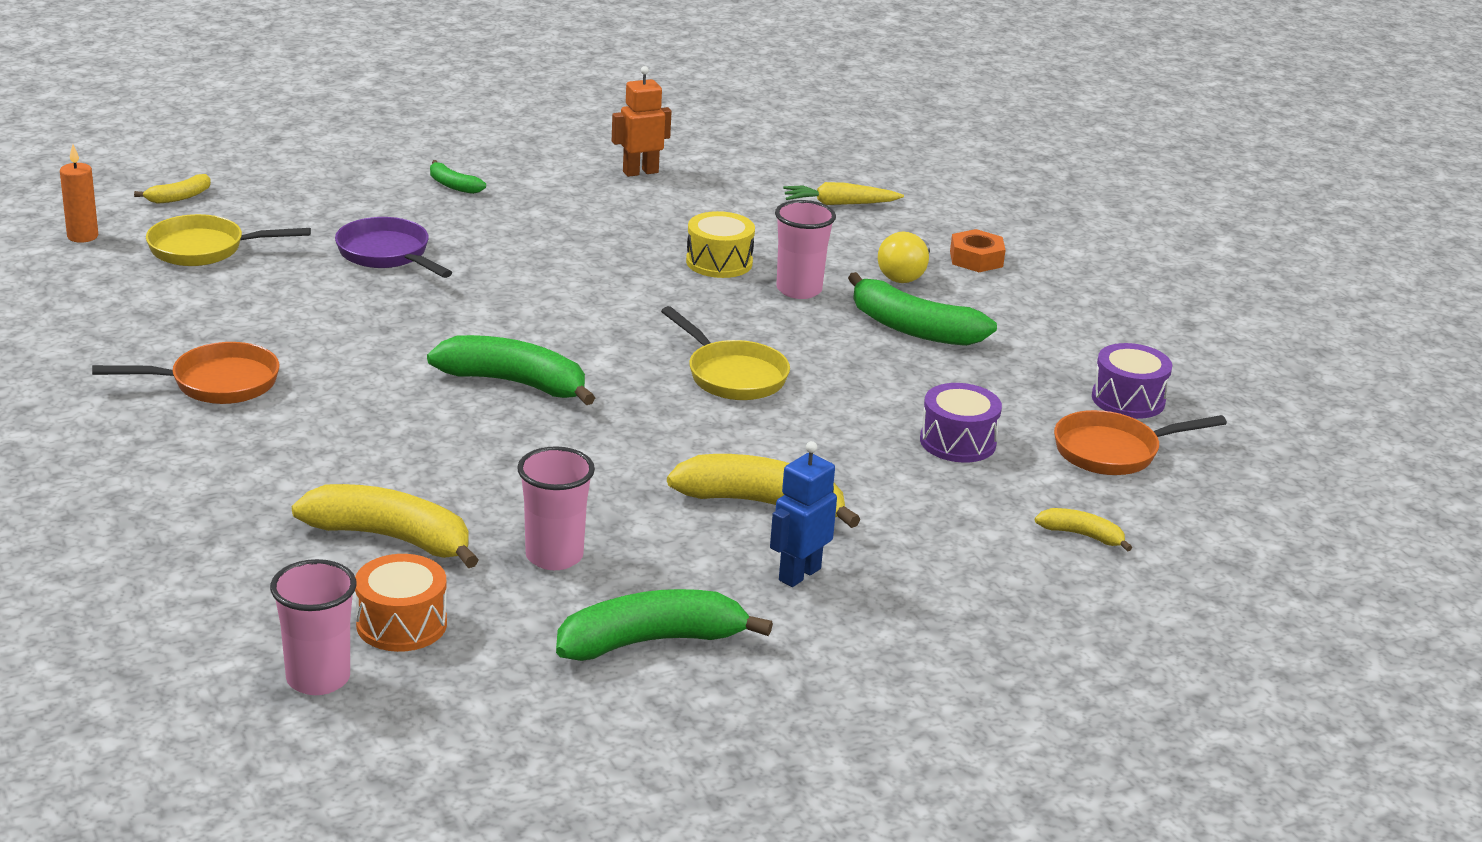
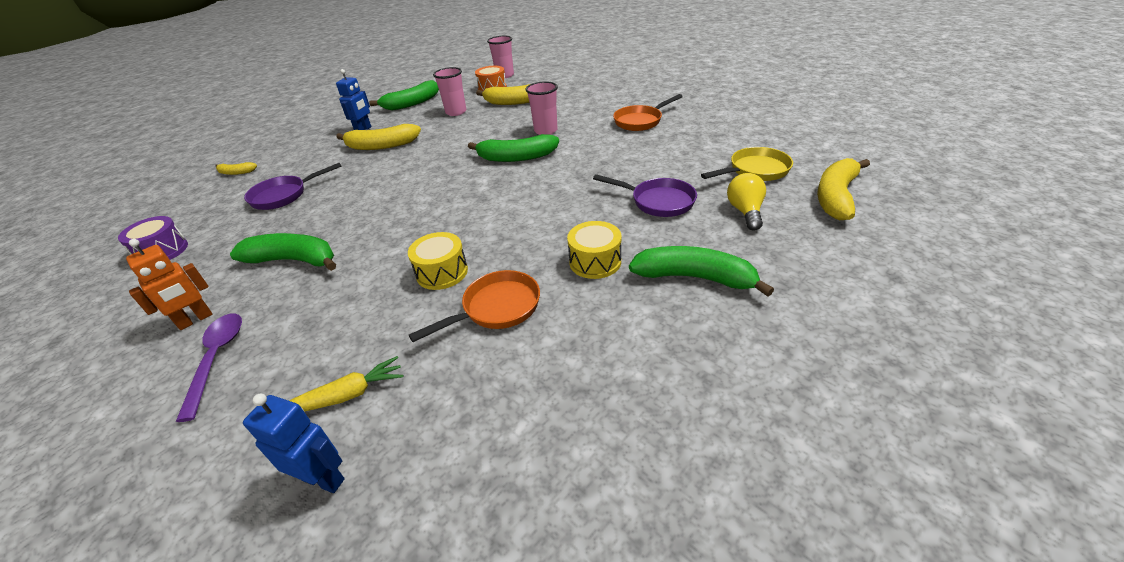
camera: 165 degrees right, 10 degrees up
(82, 236) = (824, 156): orange candle -> none
(179, 197) = (836, 197): yellow banana -> yellow banana, size x1.98
(453, 185) = (694, 278): green banana -> green banana, size x1.98
(537, 223) = (595, 261): none -> yellow drum
(640, 172) = (561, 366): orange robot -> orange robot (195, 320)
(732, 375) = (409, 193): yellow pan -> none
(799, 290) = (377, 267): pink cup -> pink cup (545, 131)
(855, 172) = (323, 479): none -> blue robot
(904, 275) = (291, 312): yellow light bulb -> yellow light bulb (745, 212)
(957, 442) = (284, 195): purple drum -> purple pan
(976, 259) = (217, 358): orange nut -> purple spoon
(1113, 451) = (195, 215): orange pan -> orange pan (496, 308)

